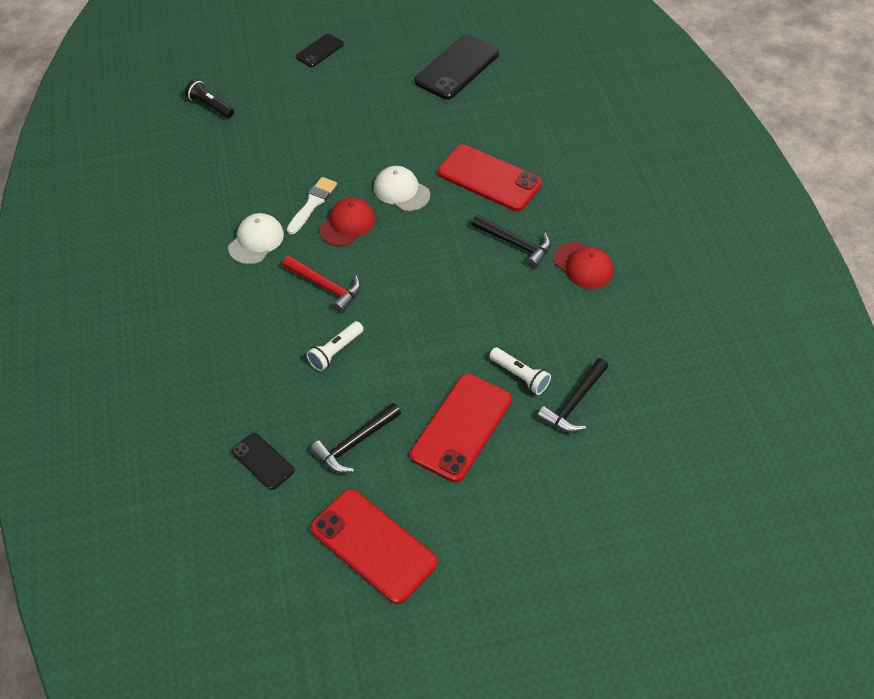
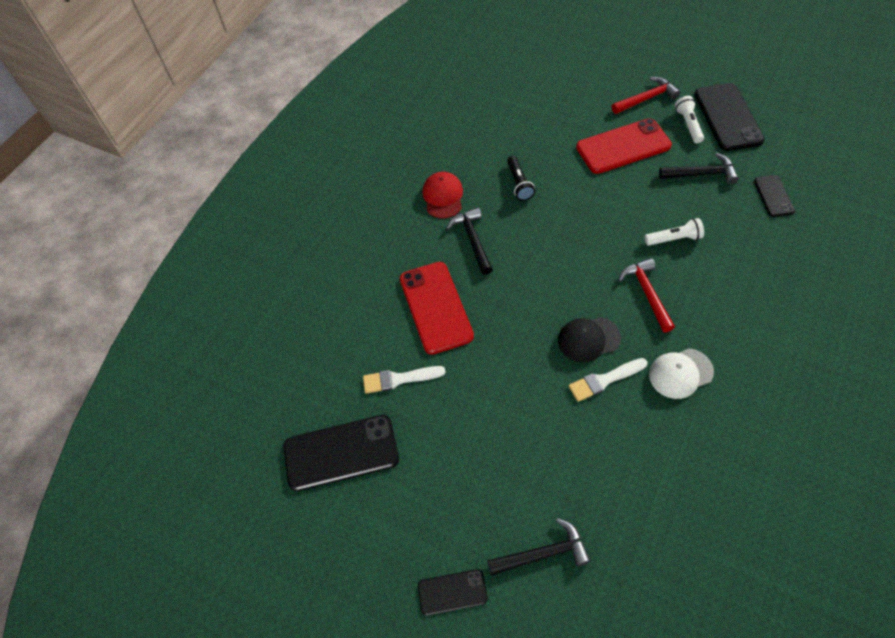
camera: 135 degrees left, 5 degrees up
(210, 106) = (632, 591): black flashlight -> black flashlight (519, 183)
(347, 224) = (588, 339): red cap -> black cap
(373, 545) = (727, 117): red phone -> black phone
(401, 191) = (517, 342): white cap -> none
(464, 122) = (399, 379): none -> white brush
(487, 514) = (646, 98): none -> red hammer
(520, 376) = (558, 154): white flashlight -> white flashlight (688, 125)
(573, 403) = (540, 123): black hammer -> black hammer (543, 553)

